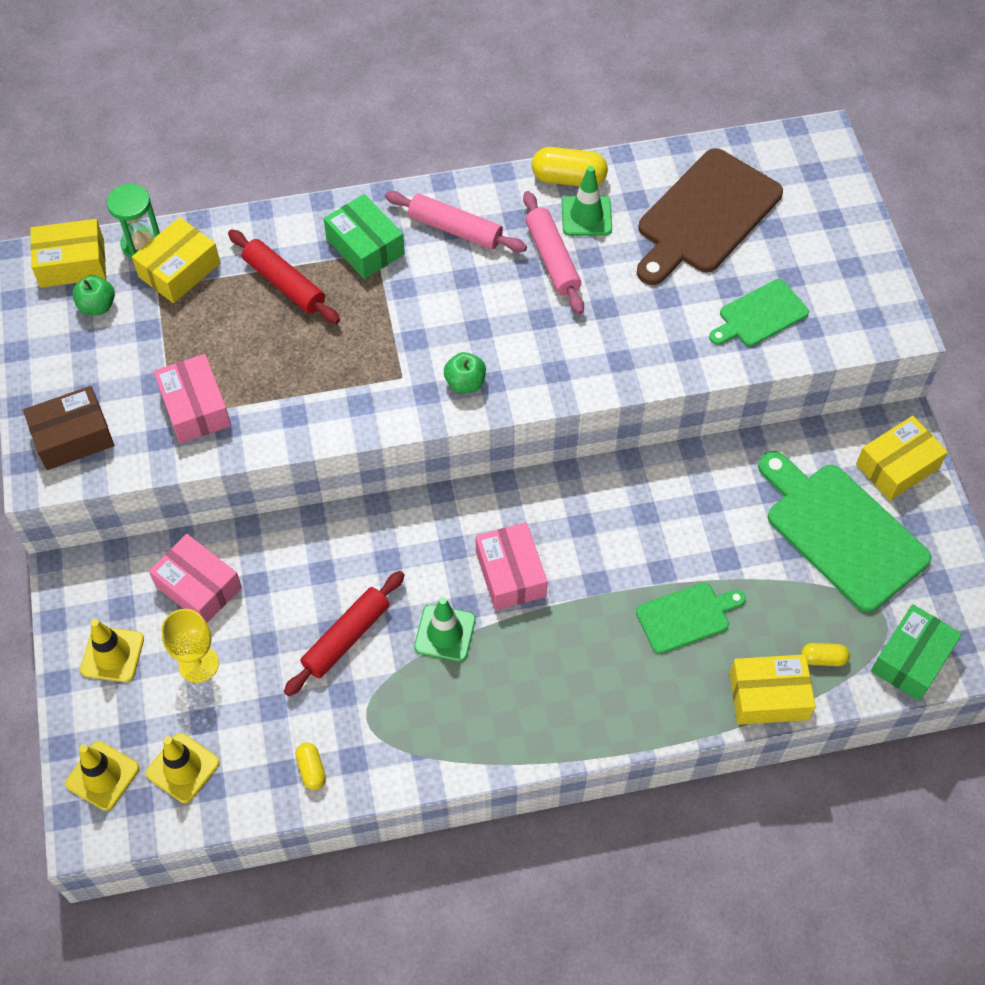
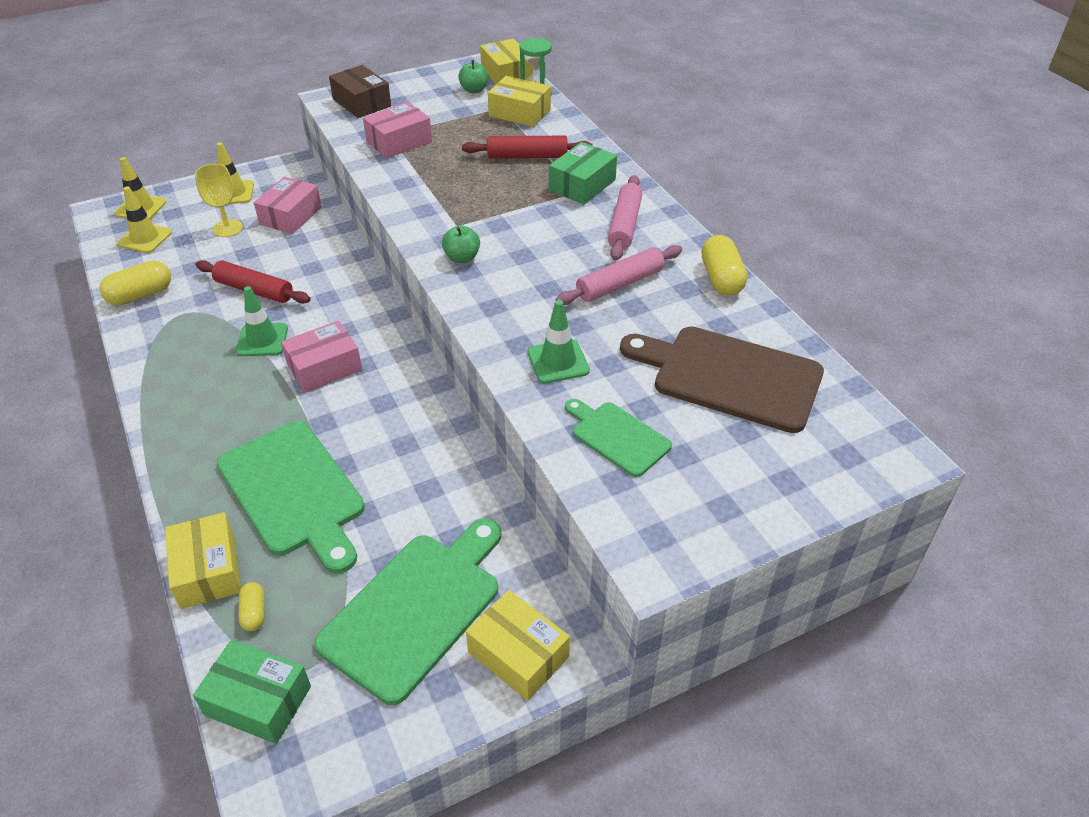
camera: 75 degrees right, 15 degrees down
(284, 284) = (527, 156): red rolling pin -> red rolling pin turned 60 degrees clockwise
(311, 769) = (140, 295): yellow capsule -> yellow capsule, size x1.78
(586, 216) = (682, 296): green traffic cone -> green traffic cone (558, 361)
(686, 616) = (294, 492): green cutting board -> green cutting board, size x1.82

